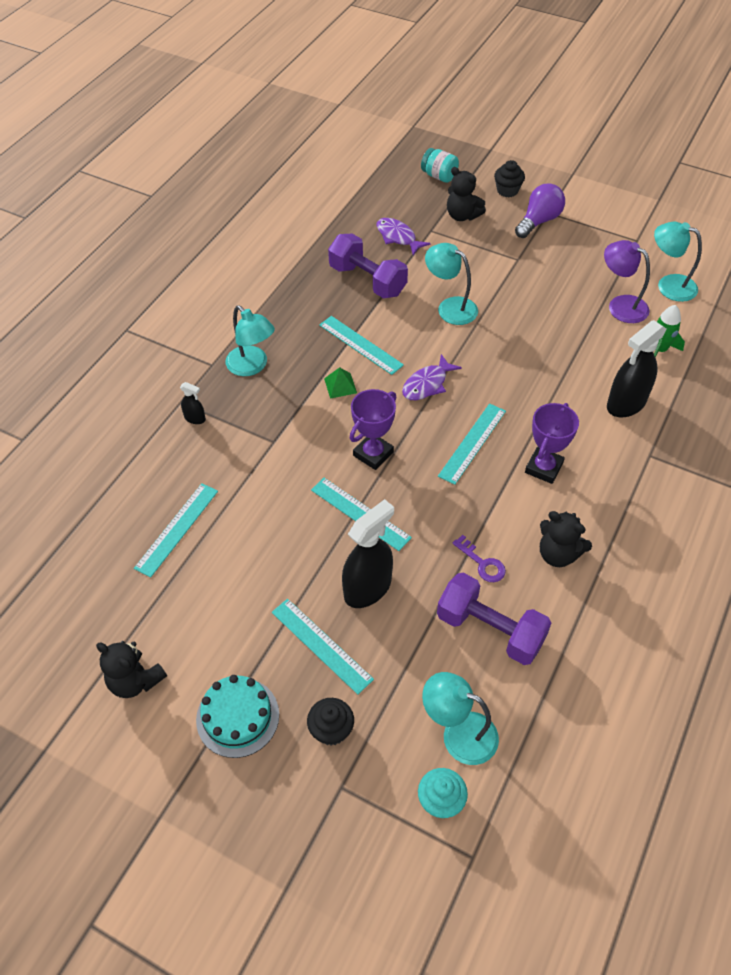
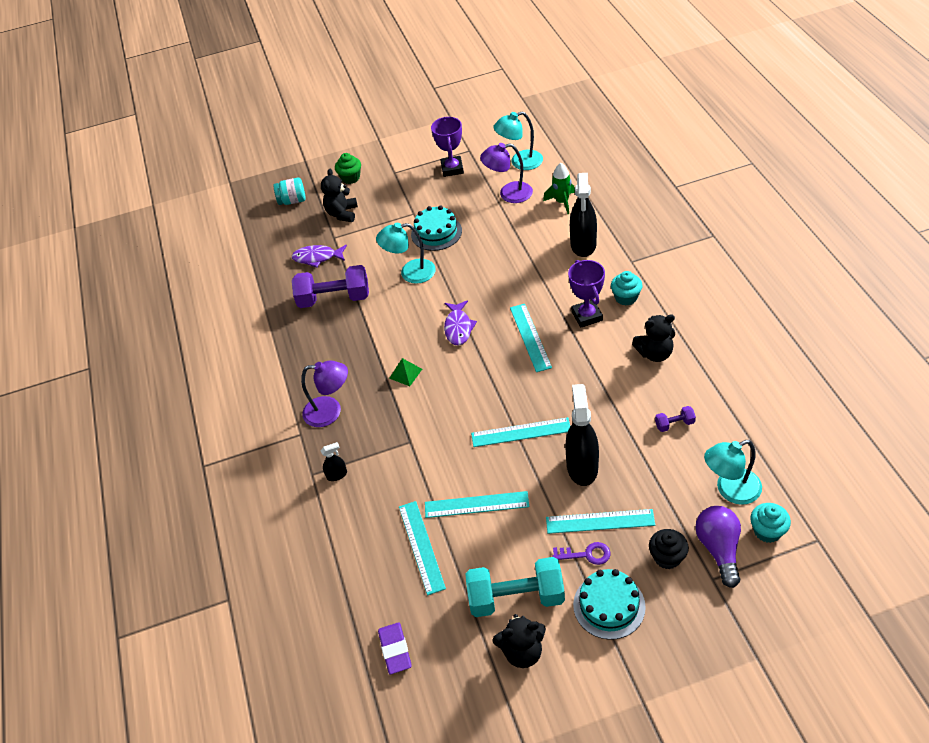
camera: 40 degrees left, 5 degrees down
(64, 585) = (395, 650): none -> purple eraser
(185, 636) = (516, 597): none -> turquoise dumbbell
(252, 366) = (330, 411): turquoise lamp -> purple lamp
(360, 345) = (384, 339): turquoise ruler -> turquoise ruler (476, 504)
(373, 454) = (481, 393): purple trophy -> purple trophy (452, 169)
(462, 216) = (342, 213): black teddy bear -> black teddy bear turned 105 degrees clockwise
(482, 563) = (624, 395): purple key -> purple key (586, 554)
(490, 629) = (674, 424): purple dumbbell -> purple dumbbell, size x0.44
(507, 190) = (350, 178): black cupcake -> green cupcake
(514, 290) = (436, 232): none -> turquoise cake
(538, 221) = (395, 182): purple light bulb -> purple light bulb (719, 549)
(600, 482) = (626, 297): none -> turquoise cupcake

